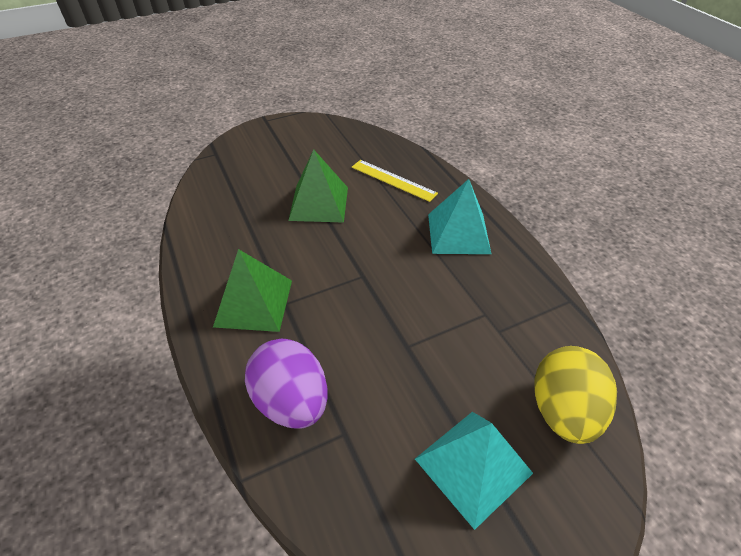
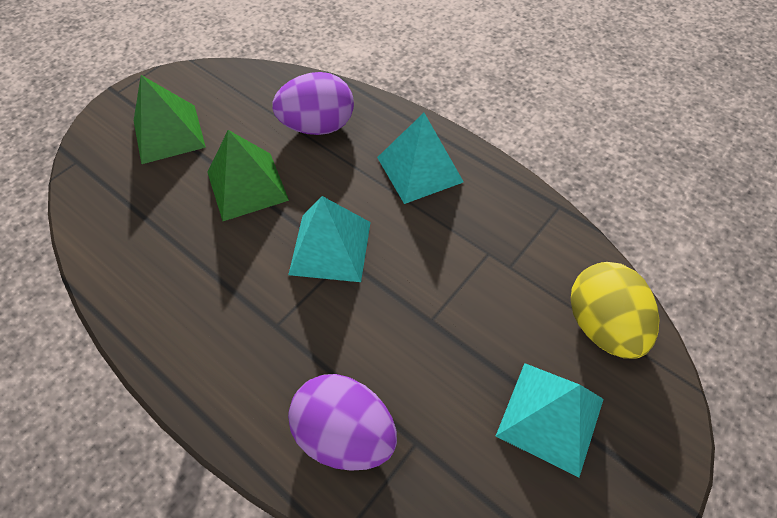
camera: 25 degrees left, 10 degrees up
(253, 303) = (239, 340): green pyramid -> green pyramid (168, 134)
(356, 264) = (330, 248): none -> turquoise pyramid
(393, 180) = (317, 126): yellow ruler -> purple egg

